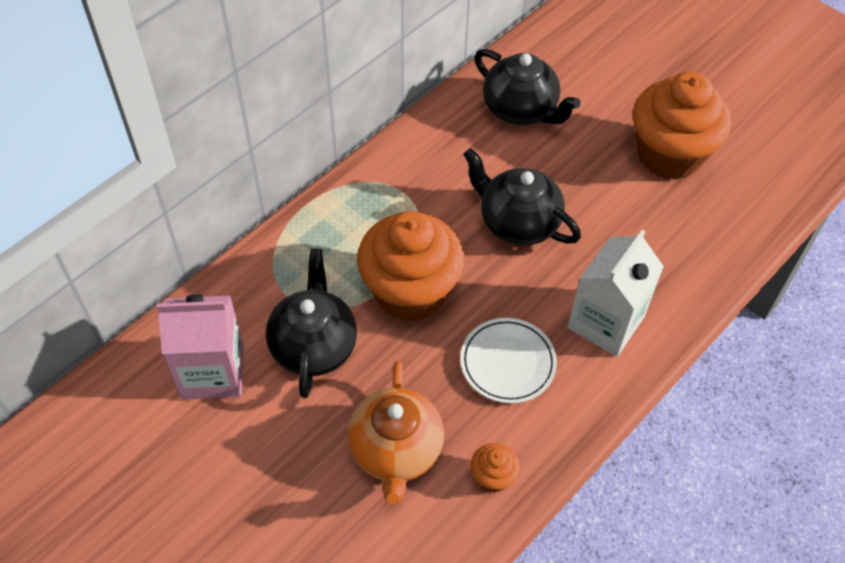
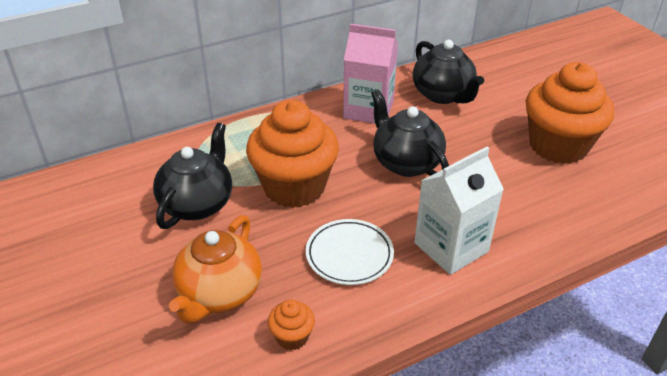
camera: 20 degrees right, 15 degrees down
(212, 372) = (111, 201): pink carton -> pink carton (368, 110)

